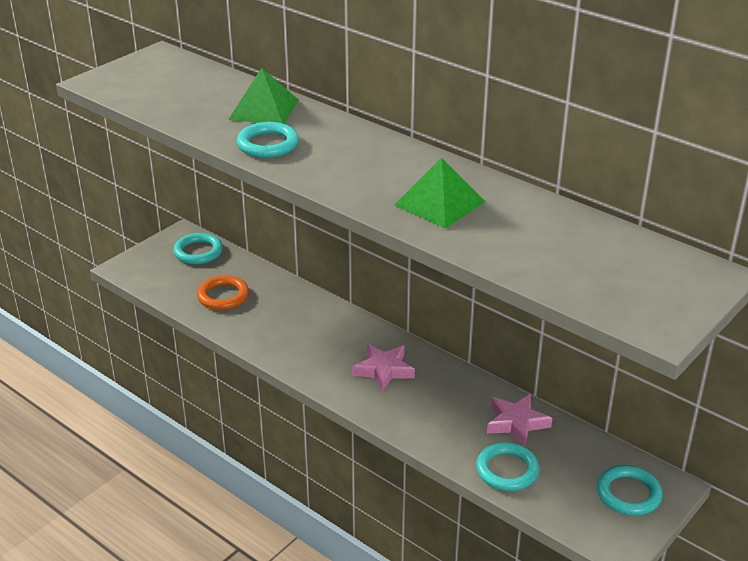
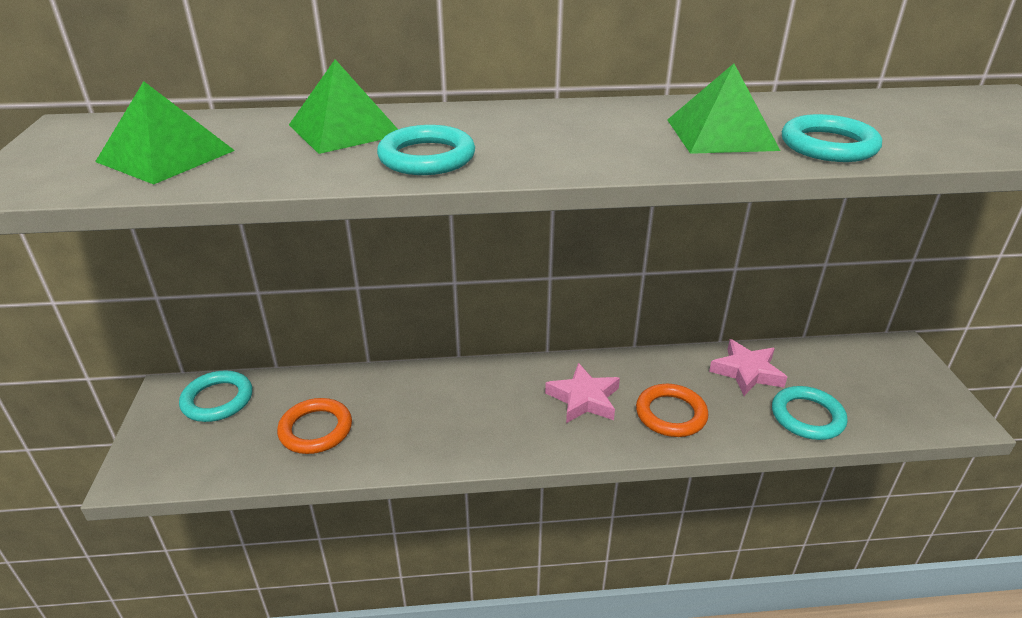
camera: 45 degrees left, 0 degrees up
(169, 91) = (165, 156): none -> green pyramid
(421, 411) = (671, 414): none -> orange ring
(628, 494) = (895, 373): turquoise ring -> turquoise ring (828, 145)

